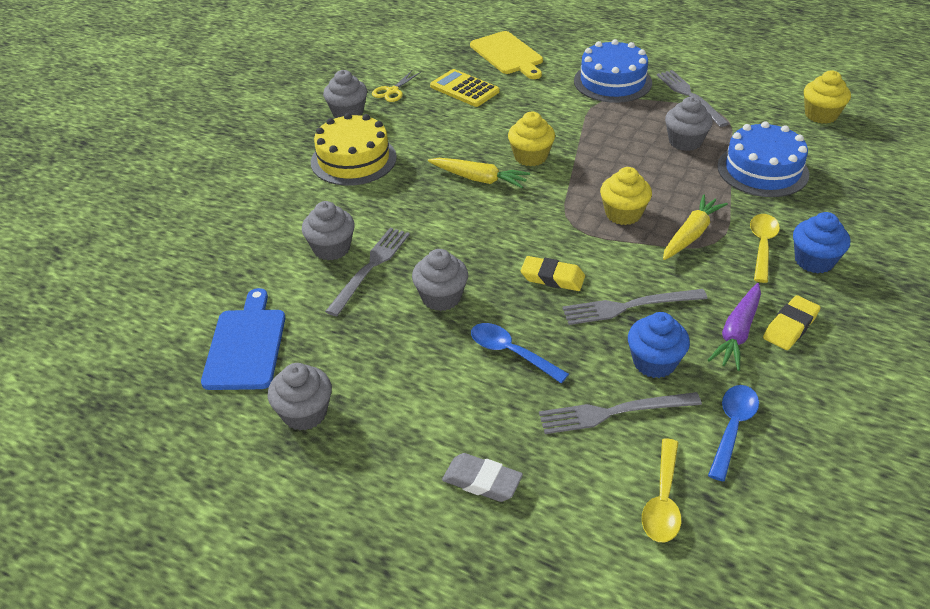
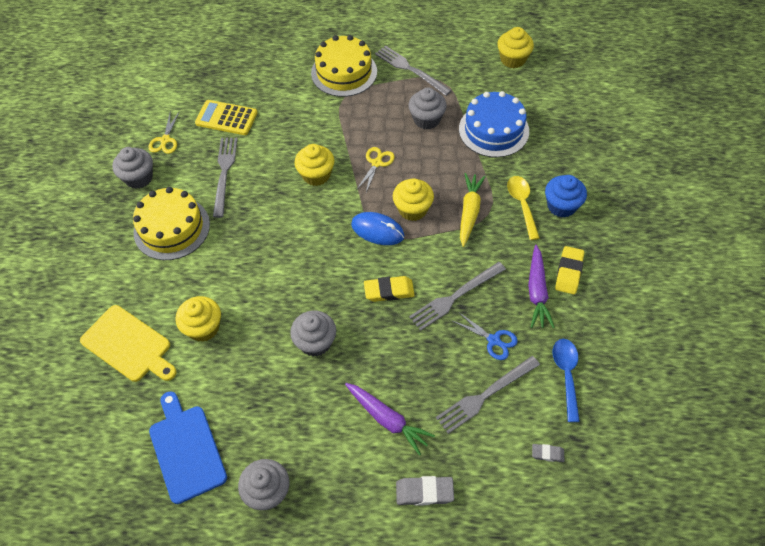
camera: 25 degrees left, 15 degrees up
(331, 248) = (203, 328): grey cupcake -> yellow cupcake
(370, 268) = (245, 335): grey fork -> grey fork (224, 173)
(479, 179) = (286, 213): yellow carrot -> none
(480, 395) = (387, 419): none -> purple carrot
(508, 55) = (244, 67): yellow cutting board -> yellow cutting board (129, 345)
(511, 352) = (391, 373): blue spoon -> none
(571, 221) = (377, 230): none -> blue mouse
(604, 164) = (376, 163): none -> yellow scissors
(612, 82) = (344, 72): blue cake -> yellow cake
(654, 362) = (493, 340): blue cupcake -> blue scissors
(662, 501) = (547, 454): yellow spoon -> grey eraser

